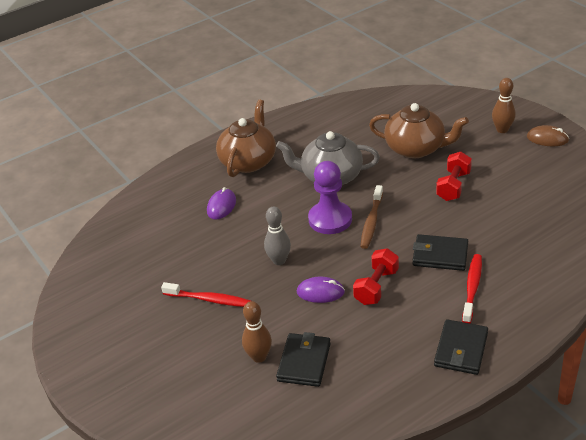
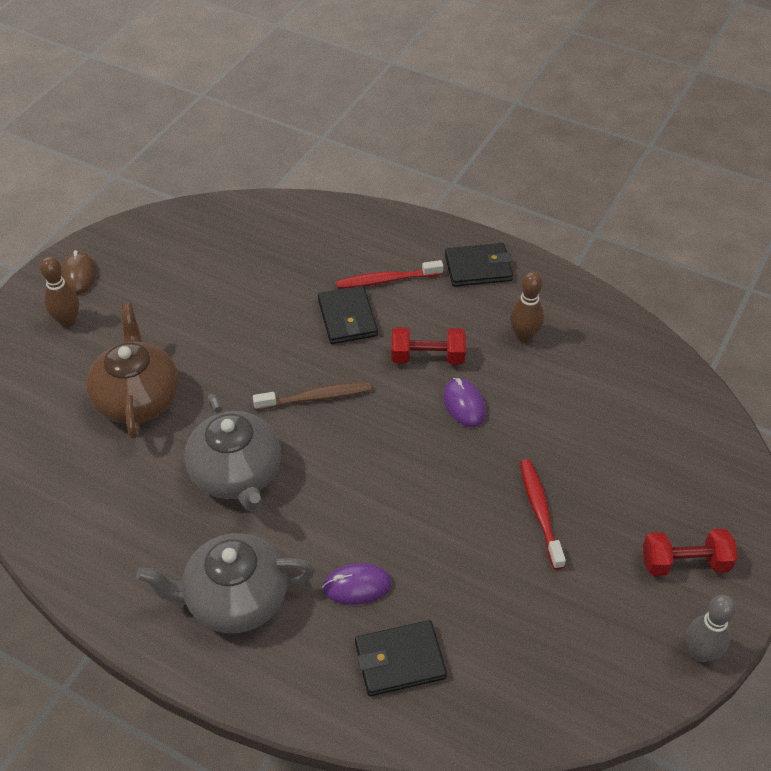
camera: 120 degrees left, 10 degrees up
(248, 161) = (235, 599): brown teapot -> grey teapot
(259, 357) = (591, 423): brown bowling pin -> brown bowling pin (524, 336)
(279, 260) = (433, 466): grey bowling pin -> grey bowling pin (700, 653)
(304, 362) = (572, 381): black wallet -> black wallet (400, 660)
(330, 219) = (330, 442): purple pawn -> none
(453, 186) = (211, 339): red dumbbell -> red dumbbell (684, 563)

